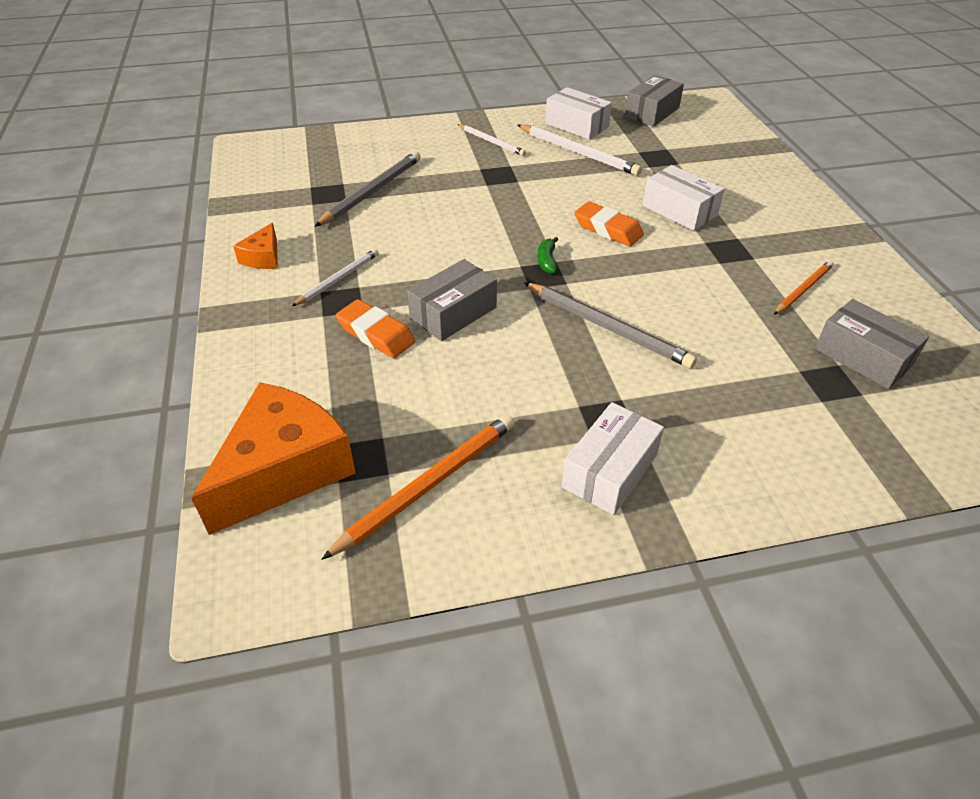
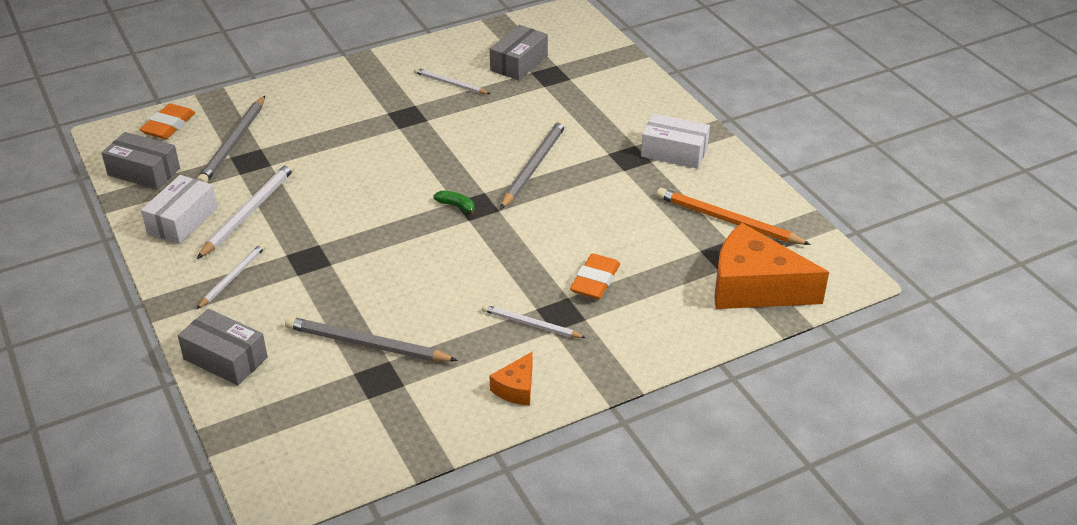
camera: 105 degrees left, 5 degrees down
(263, 257) = (516, 388): orange cheese -> orange cheese turned 120 degrees clockwise
(453, 313) = (550, 245): grey box -> grey box (225, 358)
(547, 261) = (456, 206): green banana -> green banana turned 135 degrees counterclockwise
(608, 229) = (394, 179): orange eraser -> orange eraser (169, 126)
(679, 210) = (351, 143): white box -> none
(689, 151) = (233, 143): none -> grey pencil
(803, 289) = (450, 84): orange pencil -> white pencil

